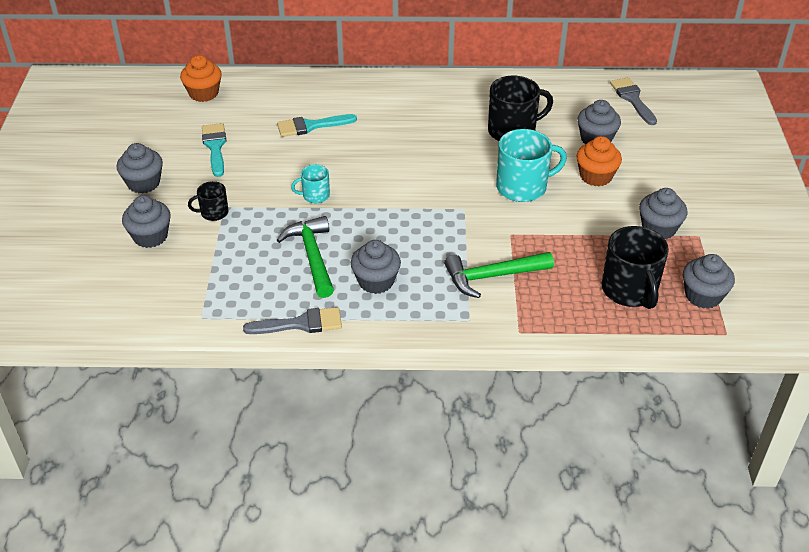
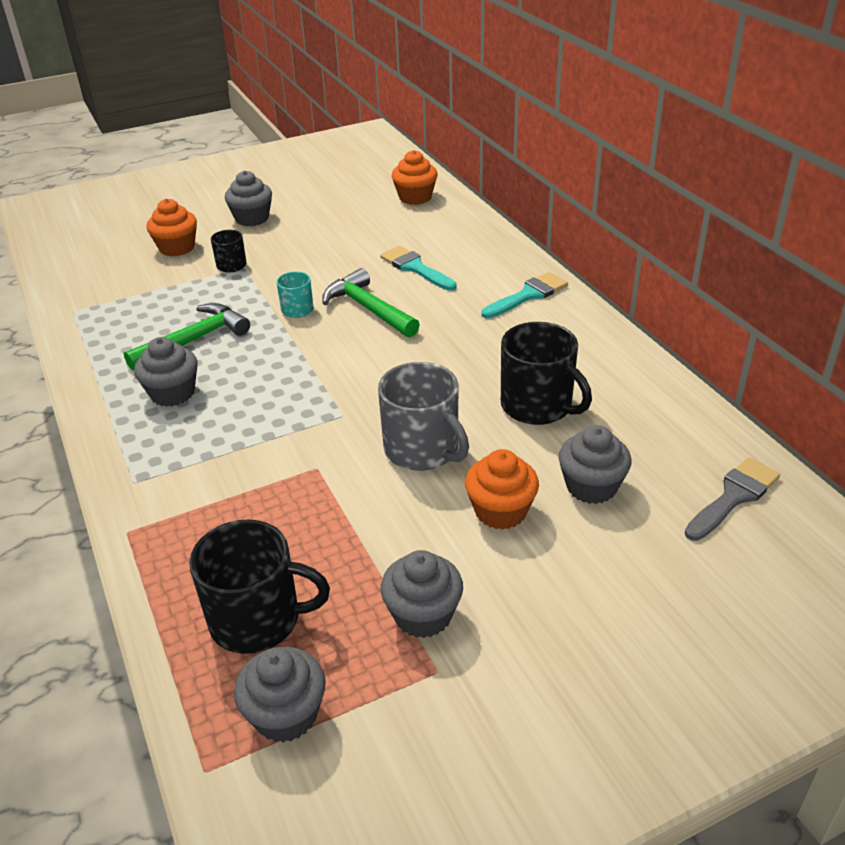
camera: 65 degrees right, 5 degrees down
(150, 236) = (177, 248): grey cupcake -> orange cupcake
(215, 147) = (334, 231): turquoise brush -> turquoise brush (528, 295)
(301, 324) = (83, 368): grey brush -> none
(492, 276) = (223, 477): green hammer -> green hammer (368, 308)
(523, 187) = (423, 449): turquoise mug -> grey mug
(630, 290) = (258, 619): black mug -> black mug turned 135 degrees counterclockwise

